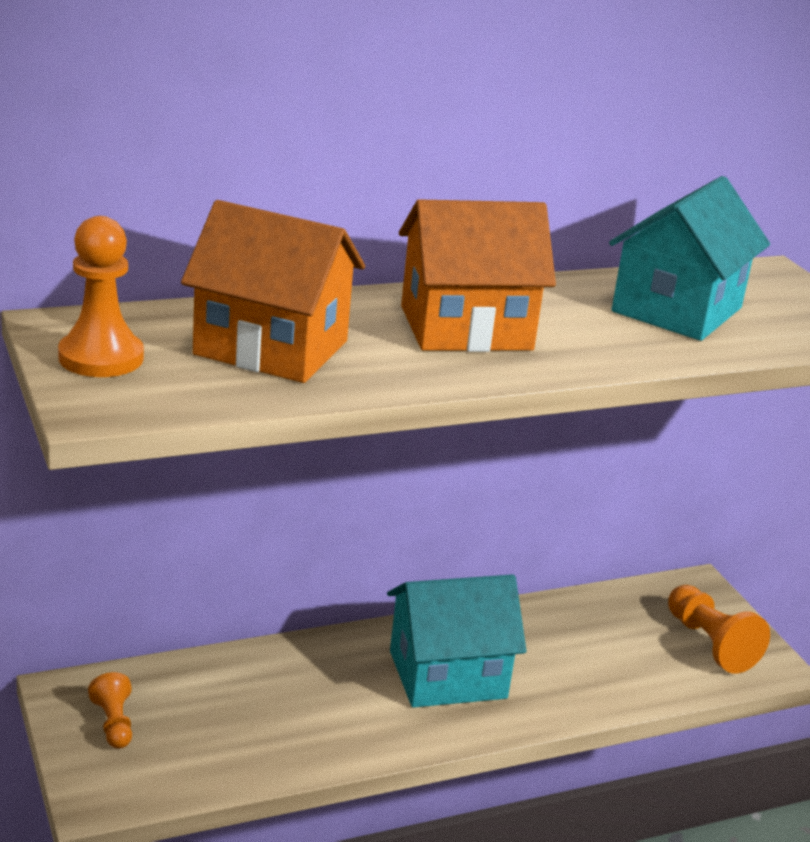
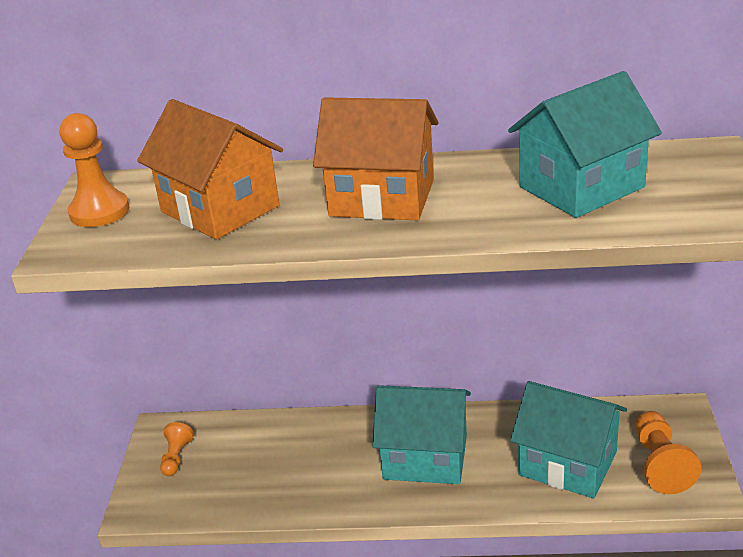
camera: 30 degrees right, 5 degrees up
(614, 657) = (567, 463): none -> turquoise house

